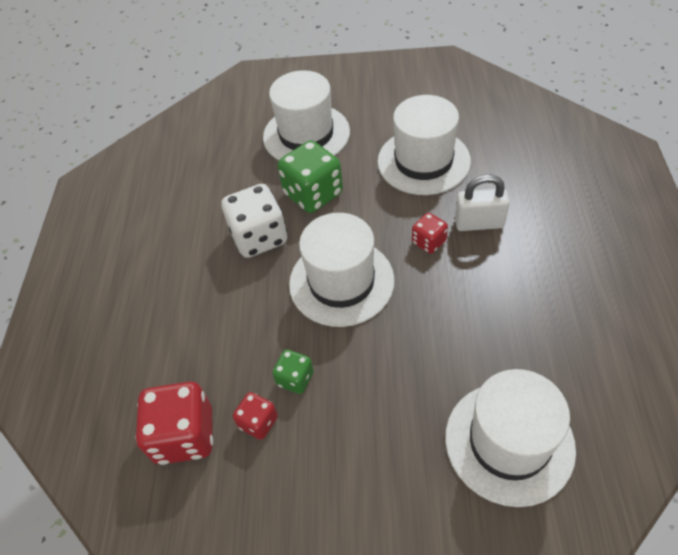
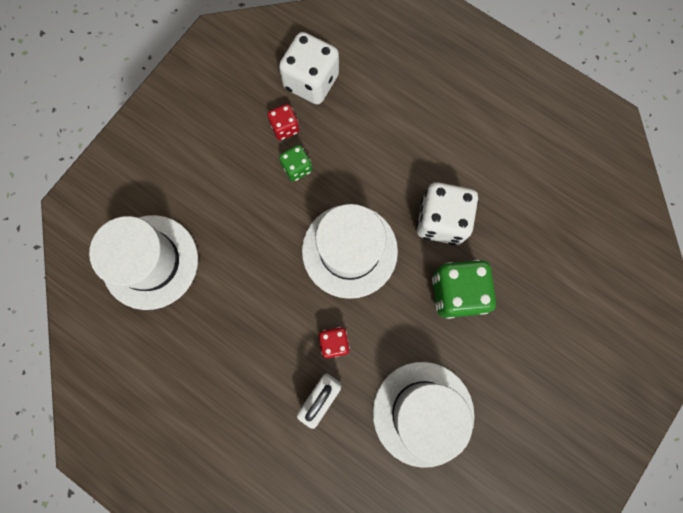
camera: 120 degrees right, 25 degrees up
(184, 435) = (311, 82): red dice -> white dice
(306, 134) = (538, 338): white hat -> none

